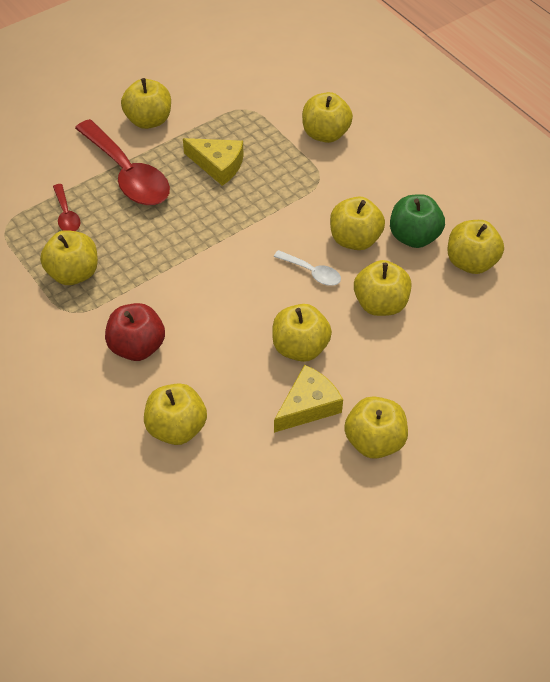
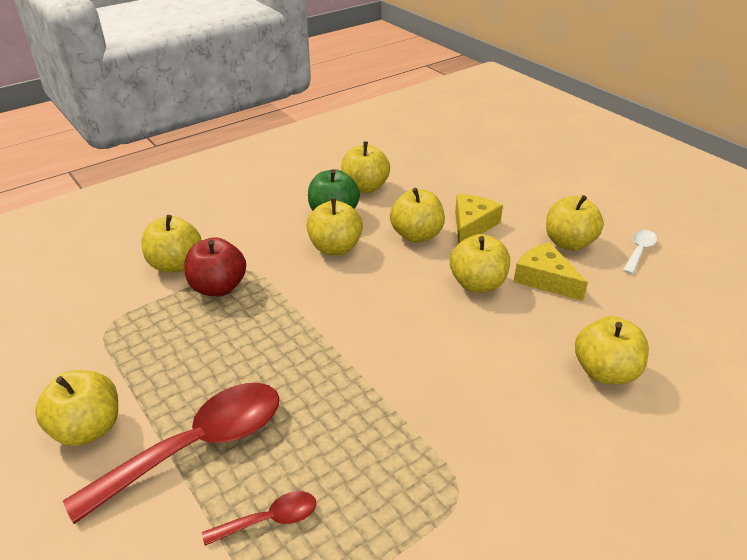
camera: 90 degrees left, 15 degrees down
(73, 273) = (388, 497): yellow apple -> none
(137, 347) = (503, 413): red apple -> red apple (218, 287)
(218, 165) = (203, 350): yellow cheese -> yellow cheese (472, 225)
(312, 272) = (379, 275): white spoon -> white spoon (639, 251)

